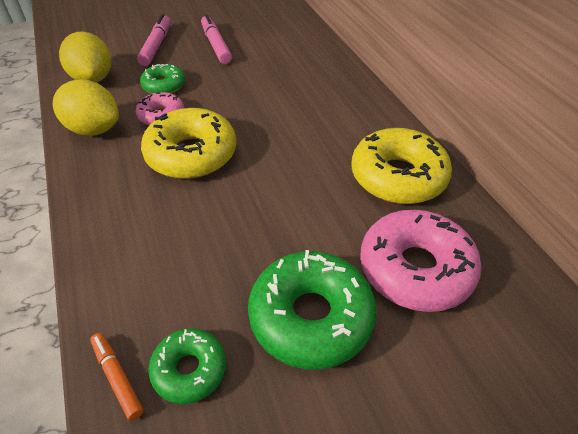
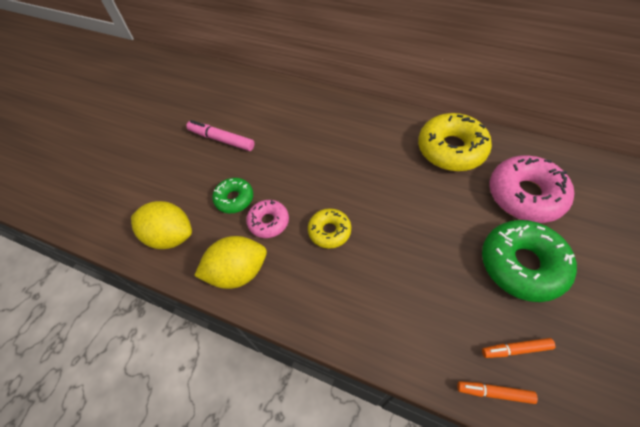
camera: 40 degrees left, 10 degrees up
(156, 46) = (177, 172): pink marker -> none
(189, 369) = (516, 349): green donut -> orange marker
(191, 154) = (329, 231): yellow donut -> yellow donut, size x0.56

